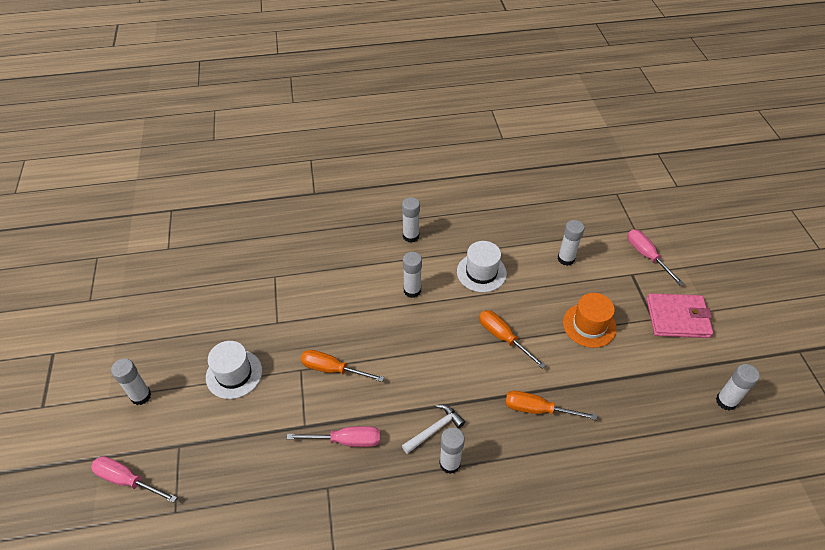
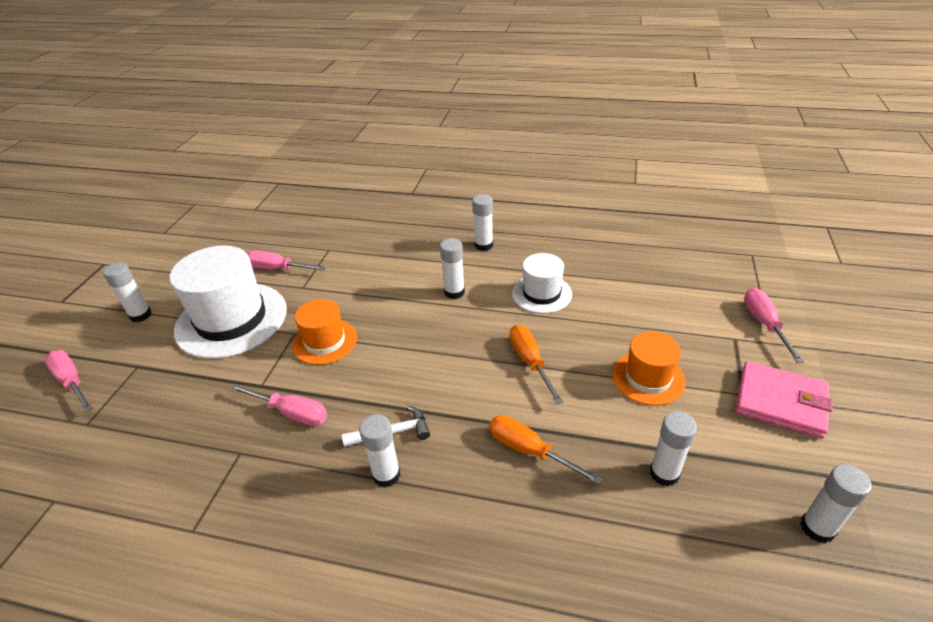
camera: 25 degrees right, 10 degrees down
(234, 374) = (231, 319): white hat -> white hat, size x1.79
(240, 310) = (278, 269): none -> pink screwdriver
(332, 369) = (325, 341): orange screwdriver -> orange hat
(566, 259) = (652, 303): white glue stick -> white glue stick (664, 473)

